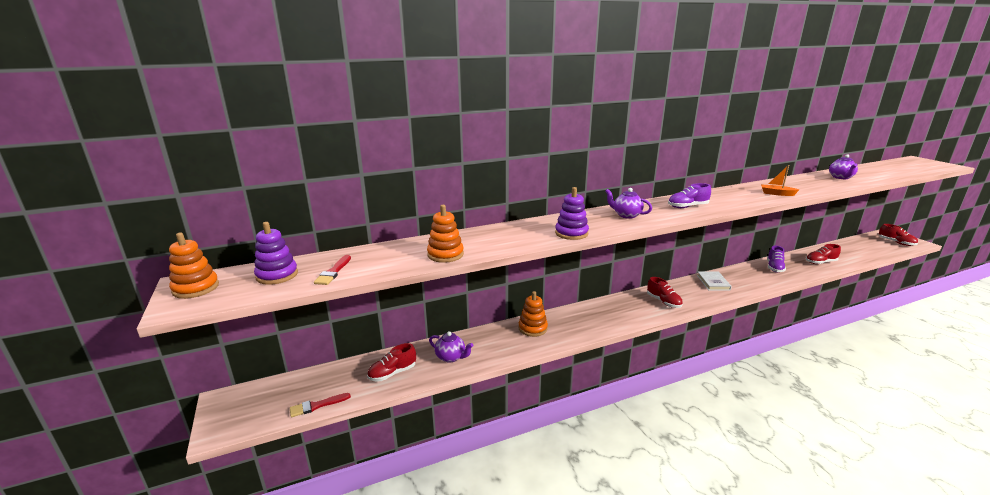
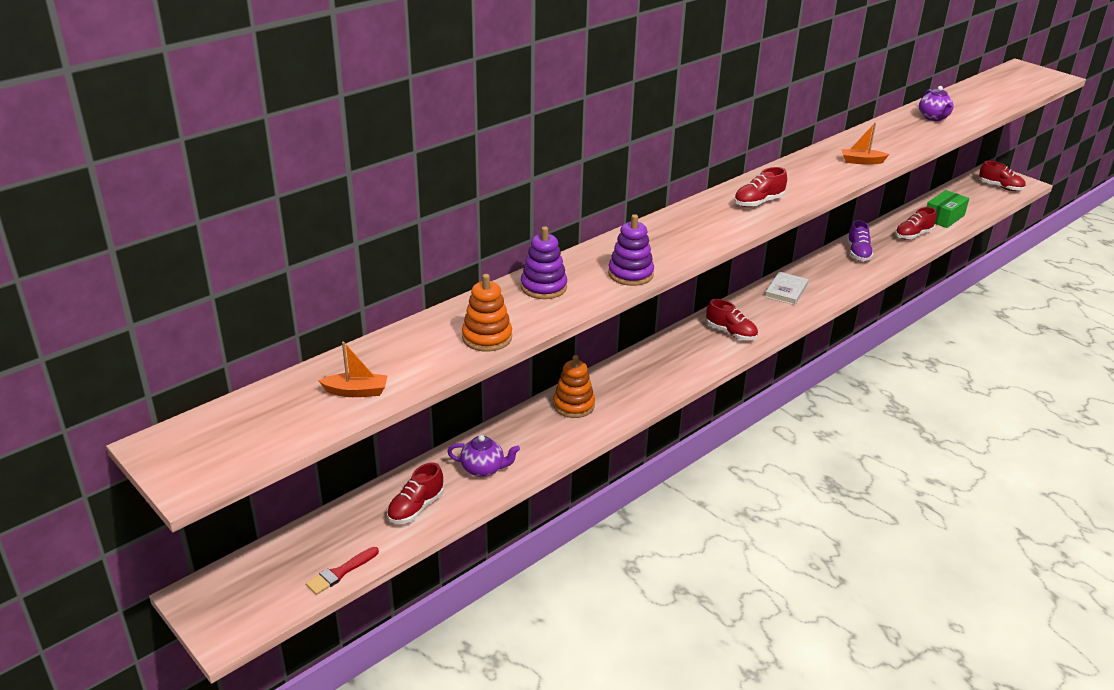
camera: 20 degrees left, 10 degrees up
(196, 288) = (184, 451): orange stacking toy -> none
(277, 275) = (281, 410): purple stacking toy -> purple stacking toy (543, 287)
(333, 272) = (356, 392): red brush -> orange boat
(626, 215) = (686, 230): purple teapot -> none
(687, 207) = (758, 202): purple shoe -> red shoe
(713, 282) = (786, 291): white book -> white book turned 45 degrees clockwise
(847, 255) = (944, 217): none -> green box

